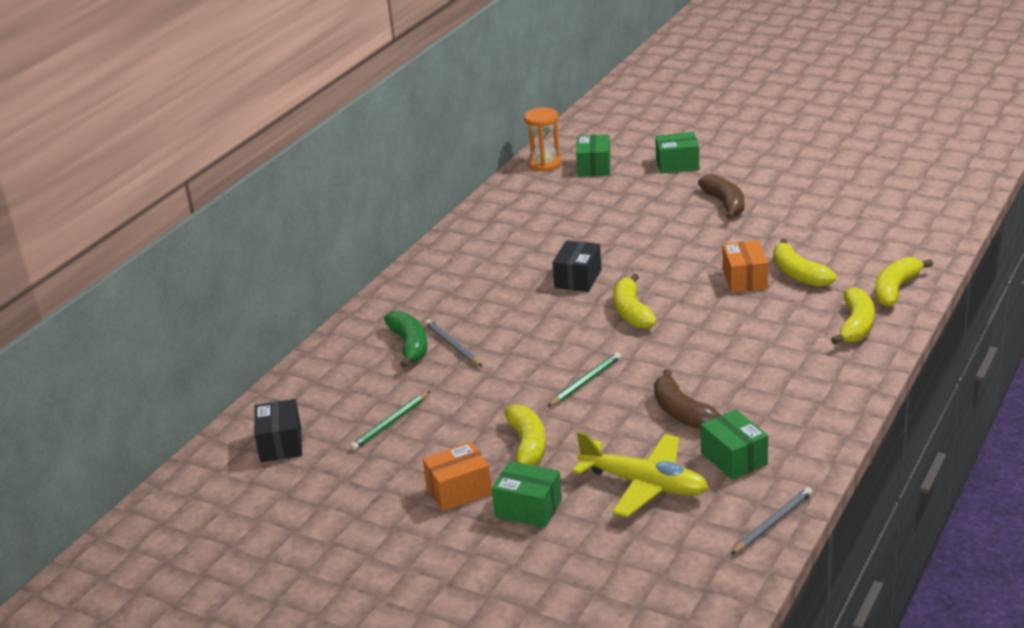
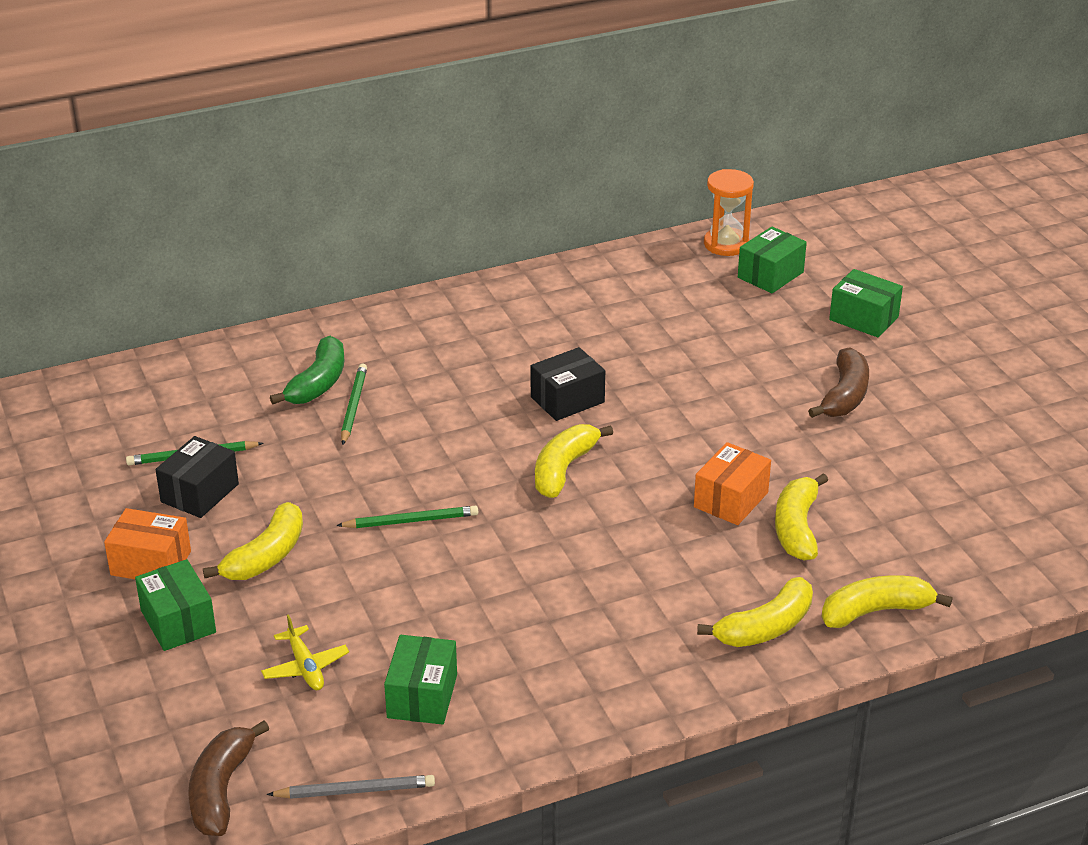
camera: 35 degrees right, 5 degrees up
(281, 444) = (84, 421): black box -> black box (200, 493)
(453, 345) = (353, 406): grey pencil -> green pencil
(644, 484) = (305, 667): yellow plane -> yellow plane, size x0.53
(682, 412) = (448, 613): brown banana -> brown banana (221, 790)

